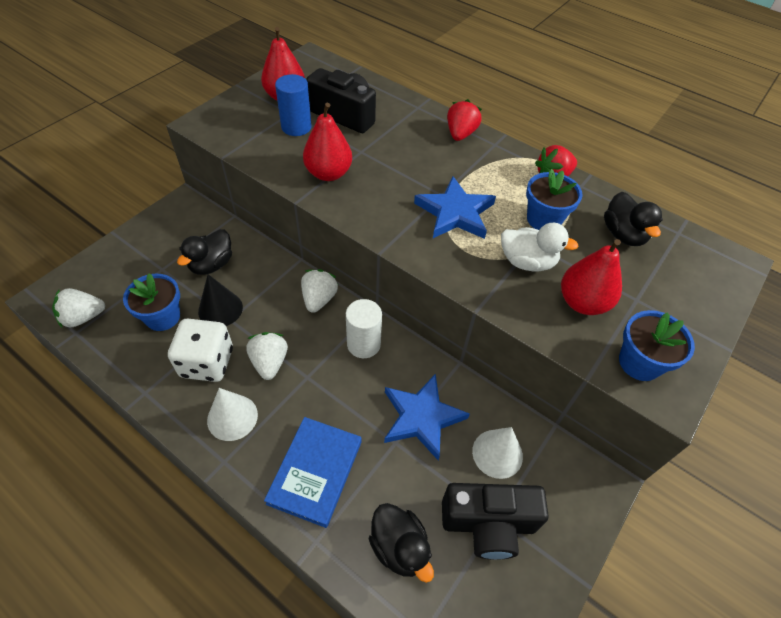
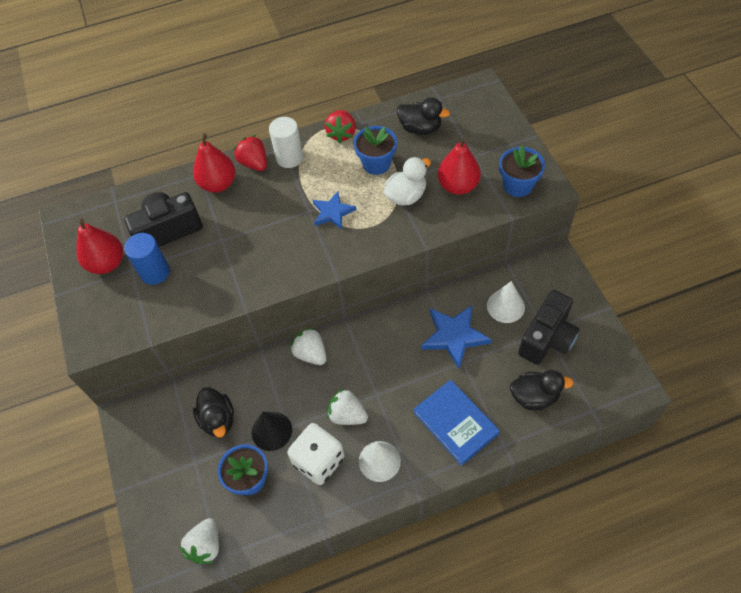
camera: 50 degrees left, 5 degrees up
(328, 173) = (230, 274): red pear -> red pear (218, 184)
(363, 344) = (372, 343): white cylinder -> white cylinder (289, 158)
(455, 213) = (333, 212): blue star -> blue star, size x0.64

